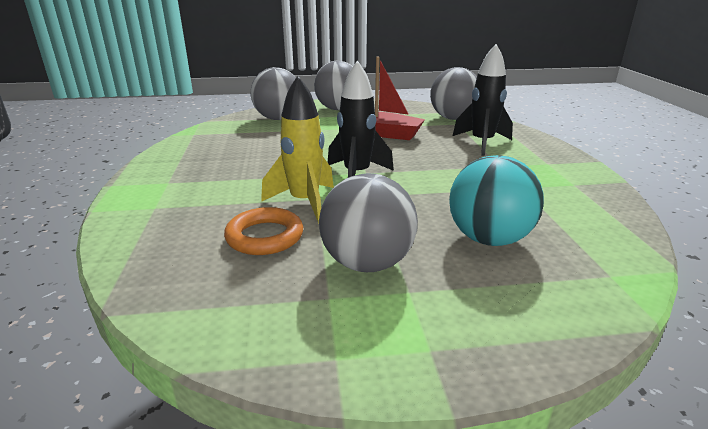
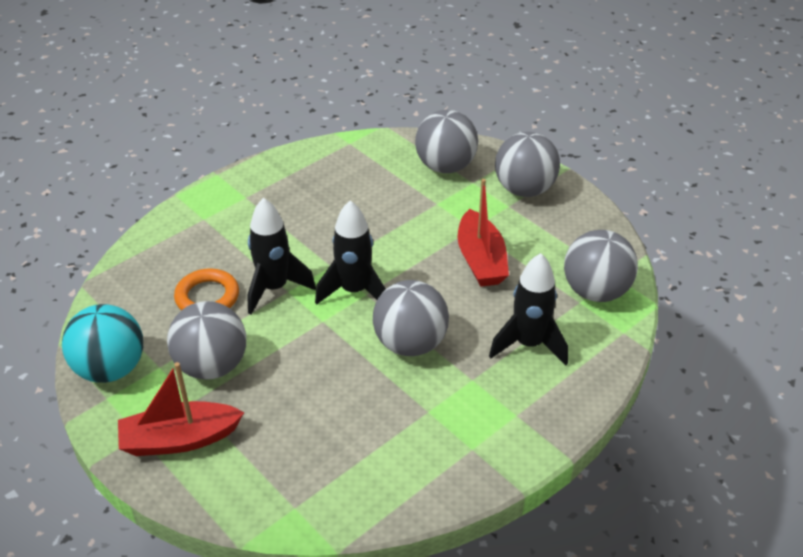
camera: 55 degrees right, 15 degrees up
(304, 203) = (274, 288): yellow rocket -> black rocket
(441, 173) = (410, 343): none -> grey ball
(463, 319) = (179, 439): none -> red boat
(489, 239) = (299, 419): turquoise ball -> turquoise ball (110, 369)

